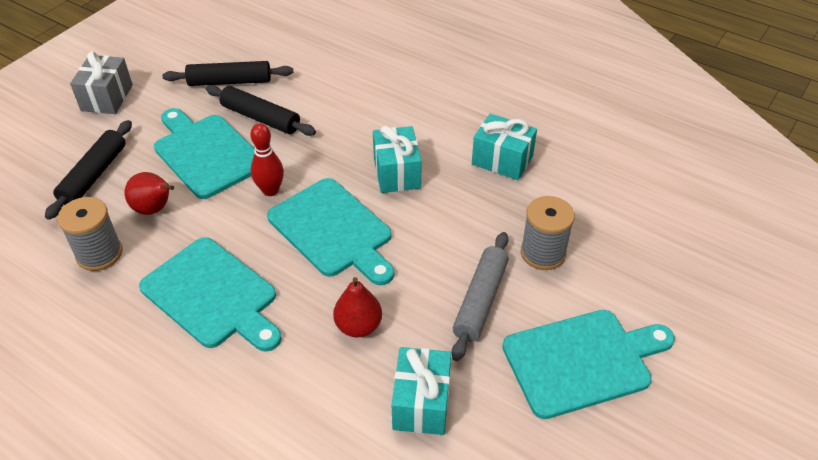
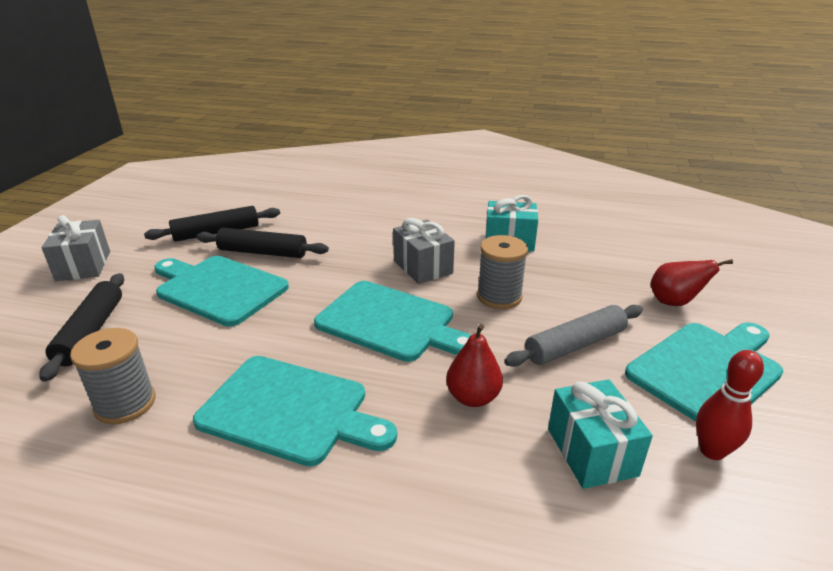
camera: 20 degrees left, 15 degrees down
(155, 209) = (180, 346): red pear -> red pear (674, 302)
(270, 190) = (305, 304): red bowling pin -> red bowling pin (712, 451)
(397, 173) = (423, 267): turquoise gift -> grey gift
(480, 300) = (575, 345): grey rolling pin -> grey rolling pin turned 60 degrees clockwise
(543, 253) = (598, 296): grey spool -> grey spool (499, 297)

